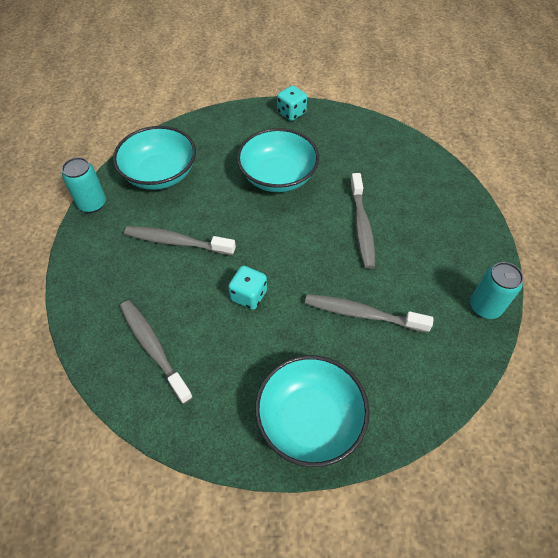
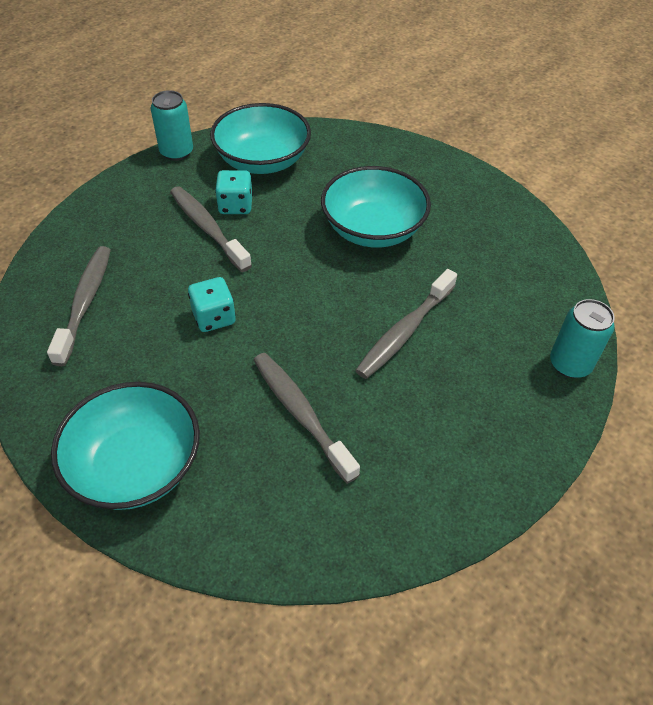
camera: 40 degrees right, 5 degrees down
(291, 113) = (462, 177): turquoise dice -> turquoise dice (235, 205)
(485, 307) = (448, 511): turquoise can -> turquoise can (570, 364)

